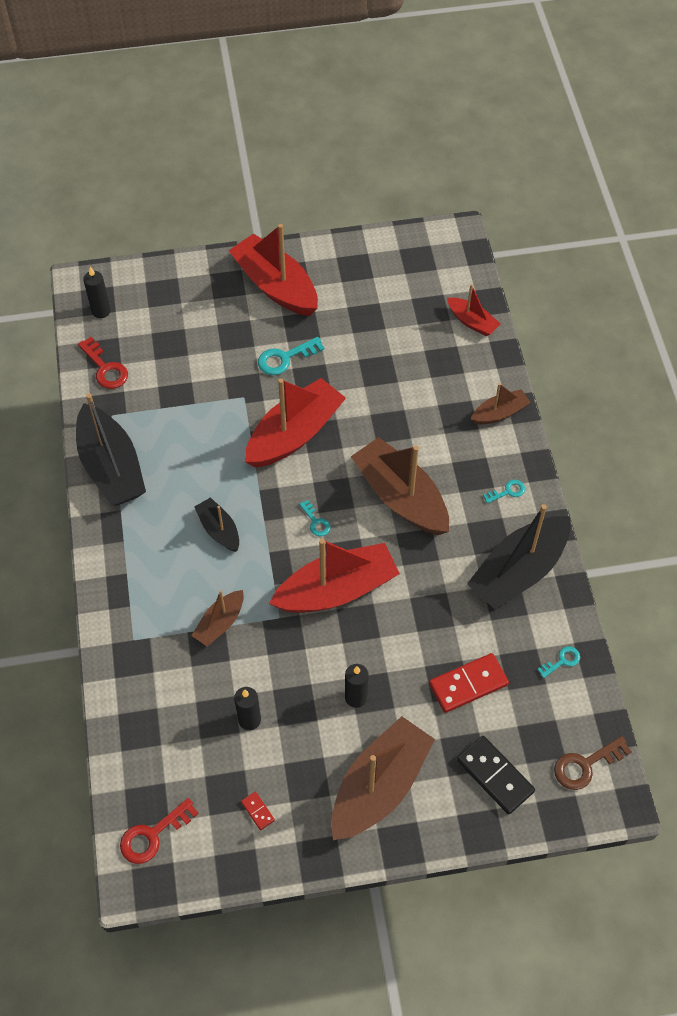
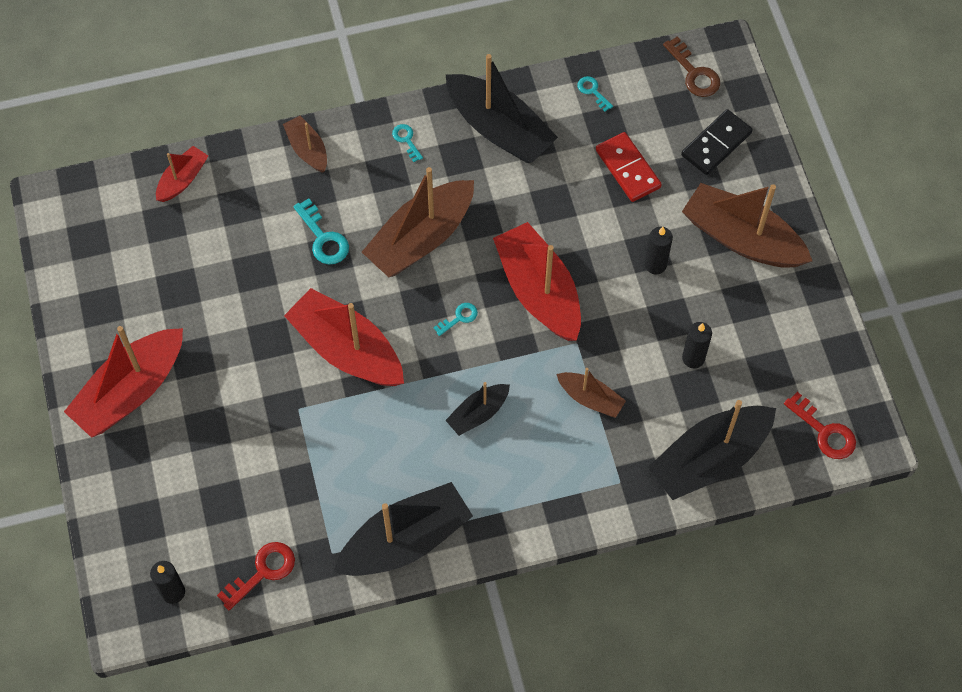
camera: 95 degrees left, 5 degrees up
(142, 721) = (709, 459): none -> black boat
(257, 811) = (784, 341): red domino -> none
(285, 358) = (240, 370): turquoise key -> turquoise key (323, 238)

